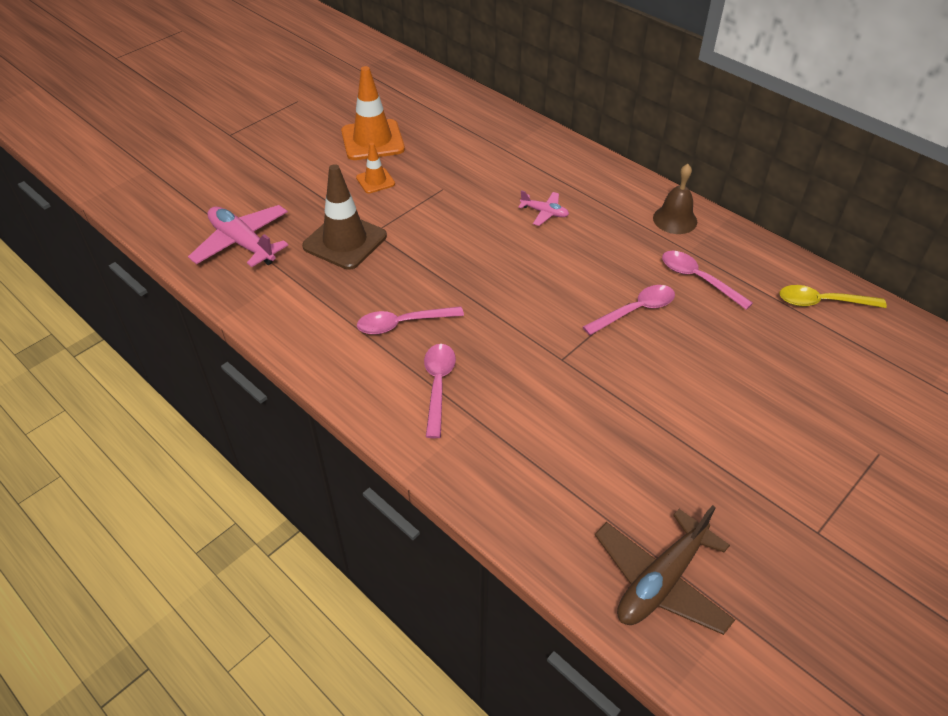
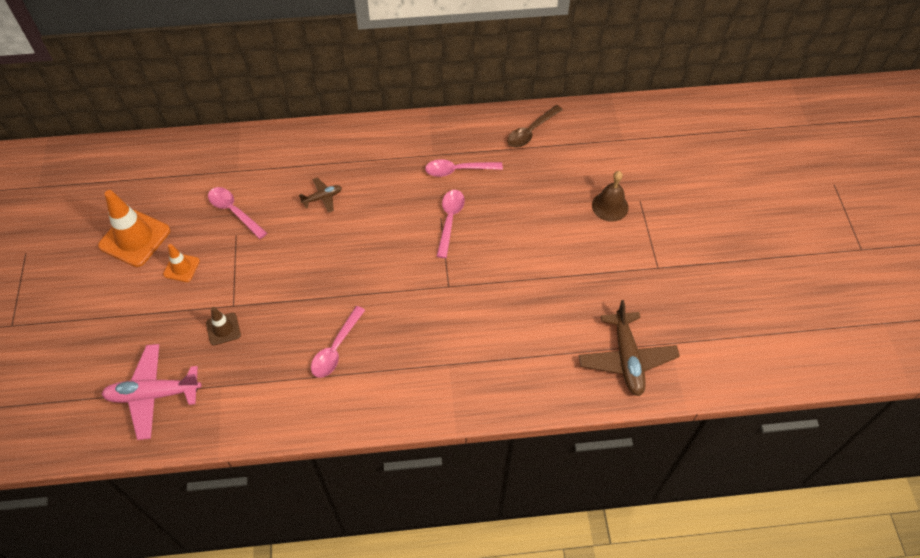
camera: 50 degrees left, 10 degrees up
(345, 241) = (223, 329): brown traffic cone -> brown traffic cone, size x0.53
(438, 386) = (405, 366): pink spoon -> pink spoon (234, 212)
(544, 212) = (322, 198): pink plane -> brown plane
(675, 219) = (401, 139): brown bell -> brown bell (610, 206)
(822, 302) = (531, 131): yellow spoon -> brown spoon

